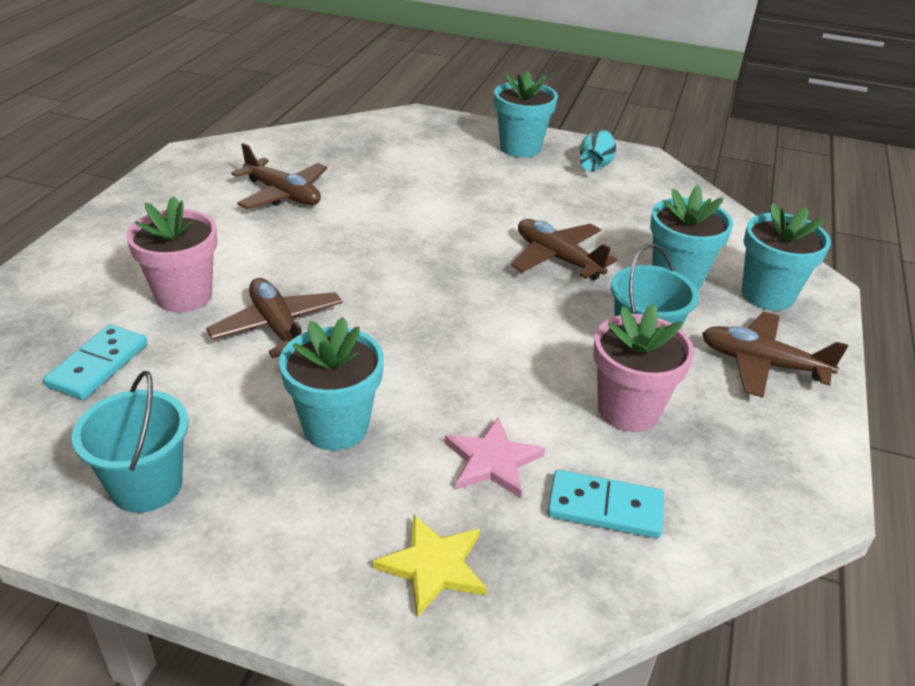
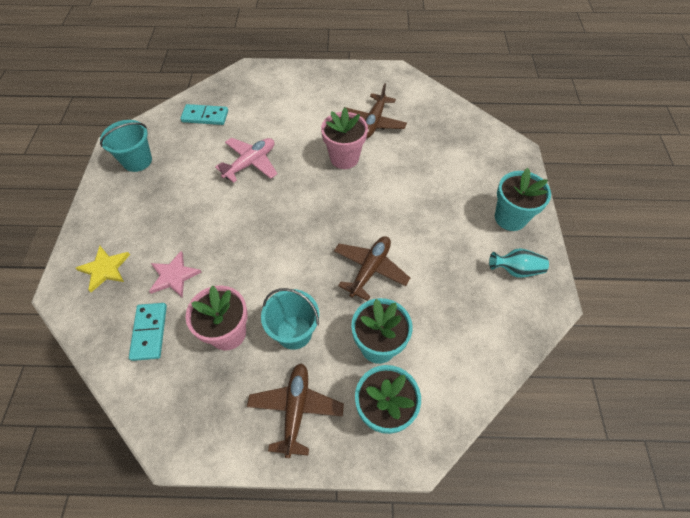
camera: 75 degrees right, 20 degrees up
(184, 296) = (263, 122): pink flower pot -> pink flower pot (344, 158)
(278, 328) = (250, 163): brown plane -> pink plane
(336, 427) = (184, 208): turquoise flower pot -> none

